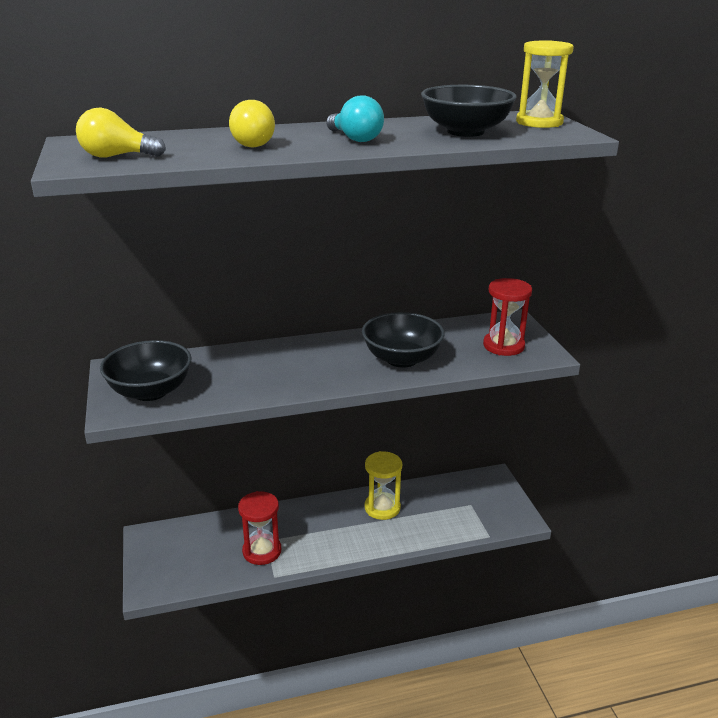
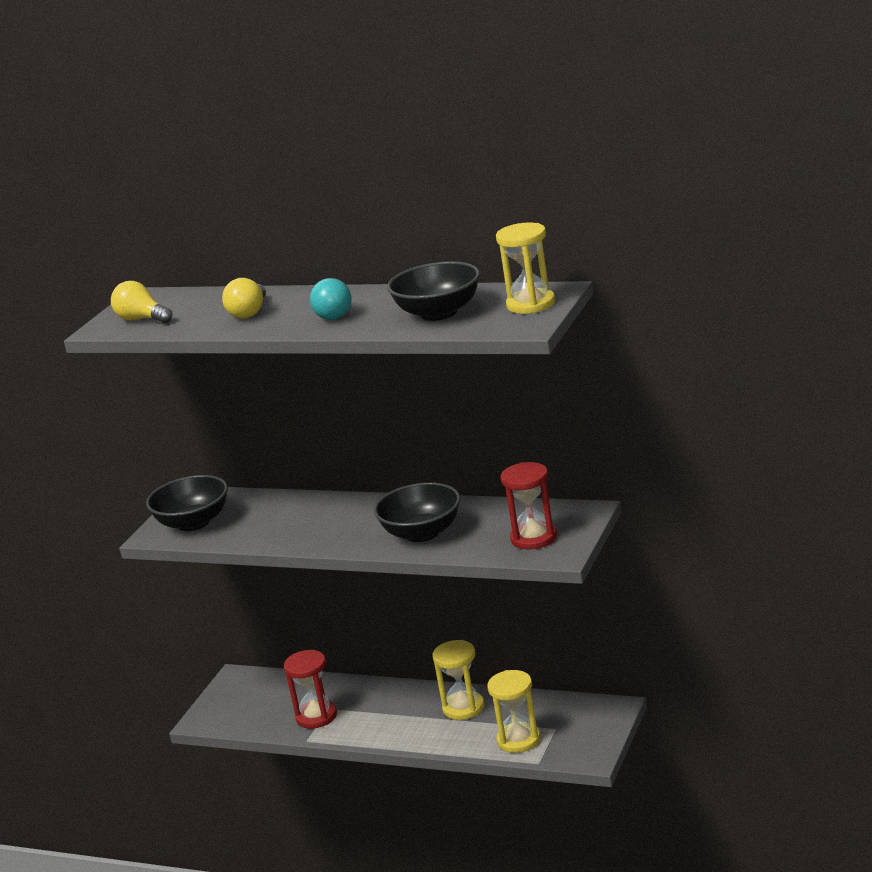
camera: 40 degrees right, 5 degrees down
(454, 522) = (519, 740): none -> yellow hourglass

